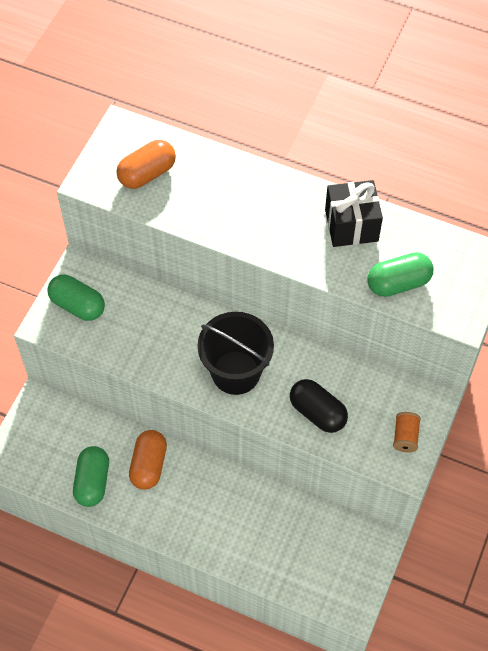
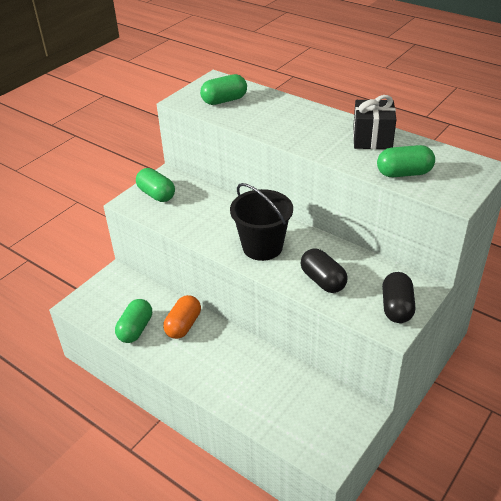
camera: 15 degrees right, 20 degrees down
(147, 173) = (224, 100): orange capsule -> green capsule
(405, 437) = (396, 307): orange spool -> black capsule

